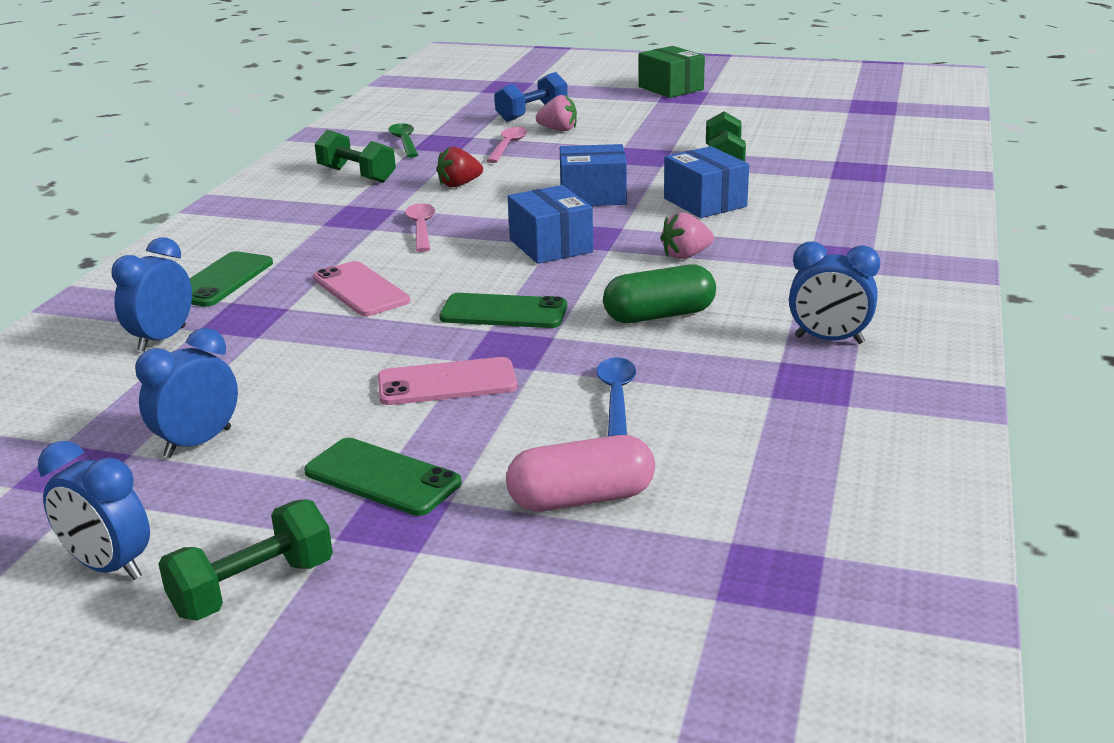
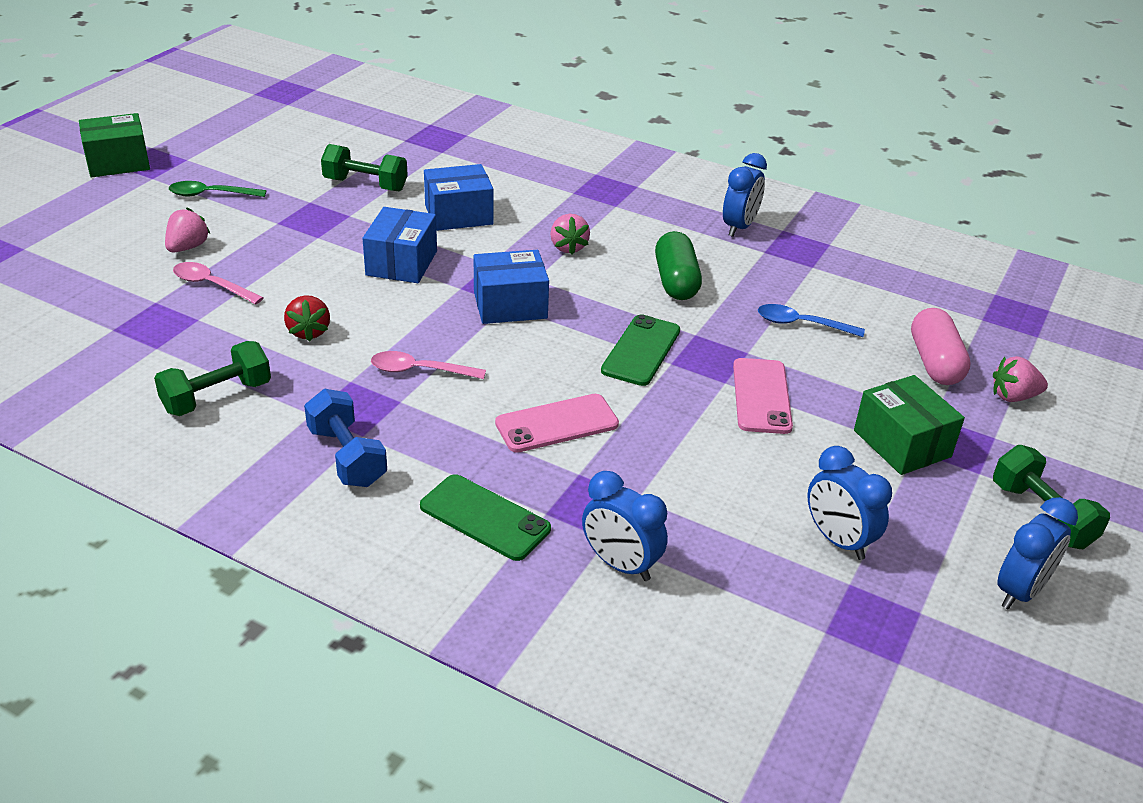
camera: 80 degrees left, 10 degrees up
(382, 477) = (902, 443): green phone -> green box
(404, 142) = (126, 350): green spoon -> green spoon (211, 194)
(525, 569) = (1013, 396): none -> pink strawberry
(532, 114) = (113, 253): blue dumbbell -> blue dumbbell (347, 457)

